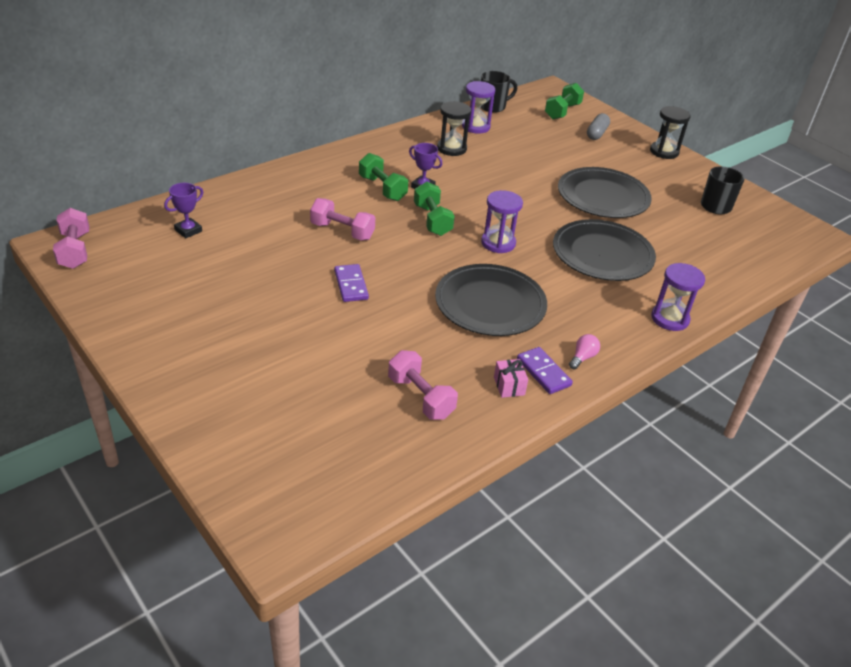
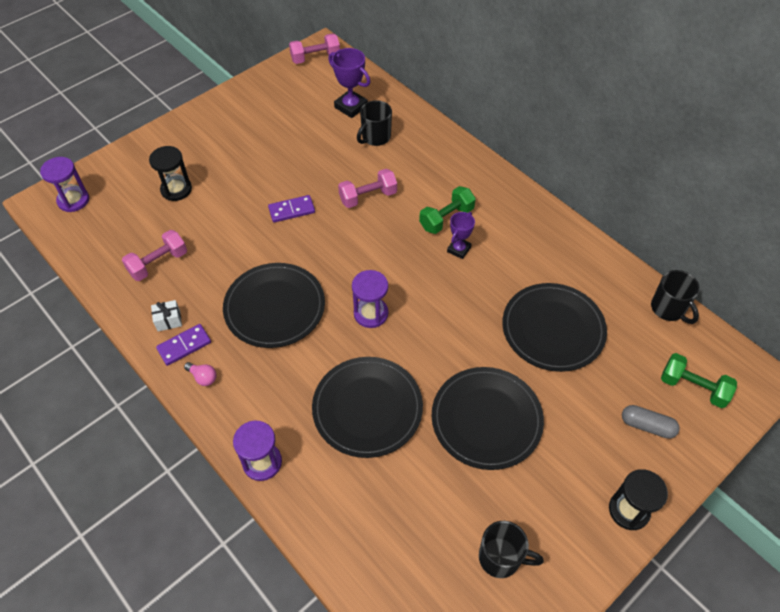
camera: 90 degrees right, 15 degrees up
(188, 230) = (351, 107): purple trophy -> purple trophy, size x1.54
(250, 218) = (375, 137): none -> black mug
(342, 231) = (368, 197): pink dumbbell -> pink dumbbell turned 45 degrees clockwise
(432, 220) = (399, 260): green dumbbell -> none
(451, 148) = (546, 270): black hourglass -> black hourglass (176, 189)
(476, 127) = (607, 292): purple hourglass -> purple hourglass (73, 200)
(509, 386) = (168, 320): pink gift -> white gift
(513, 155) = (553, 329): none -> black plate

